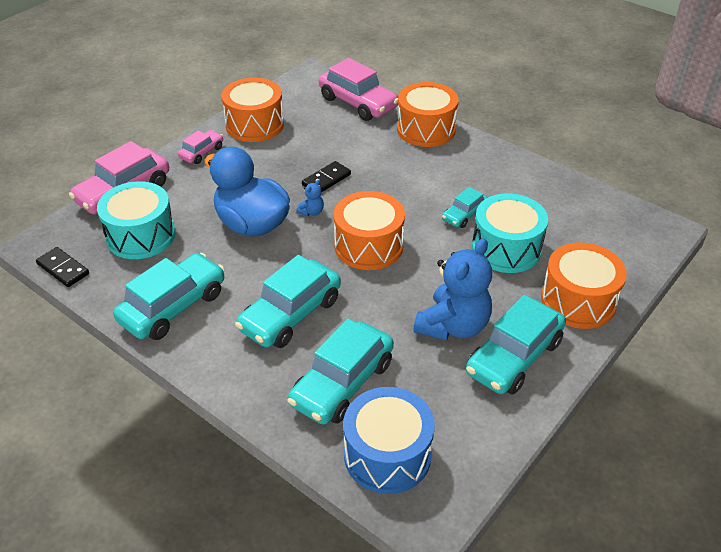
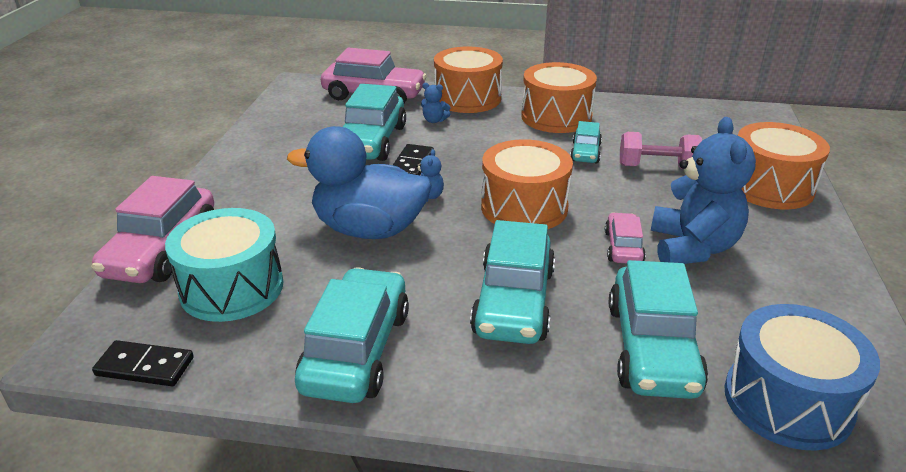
camera: 30 degrees left, 10 degrees down
(202, 152) = (233, 181): pink car -> pink car (623, 247)
(254, 124) = (275, 140): orange drum -> orange drum (556, 117)
(380, 143) = (434, 120): none -> blue teddy bear
(506, 248) = (657, 167): turquoise drum -> pink dumbbell
(514, 357) = (780, 253): turquoise car -> turquoise car (371, 141)

